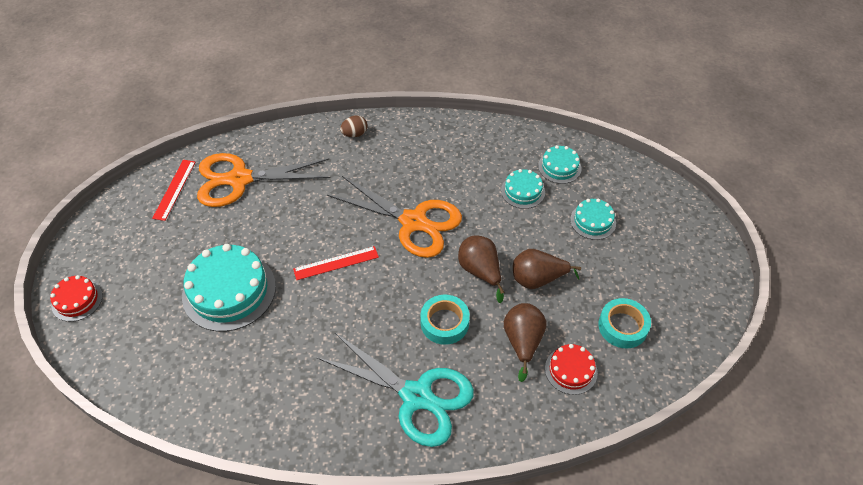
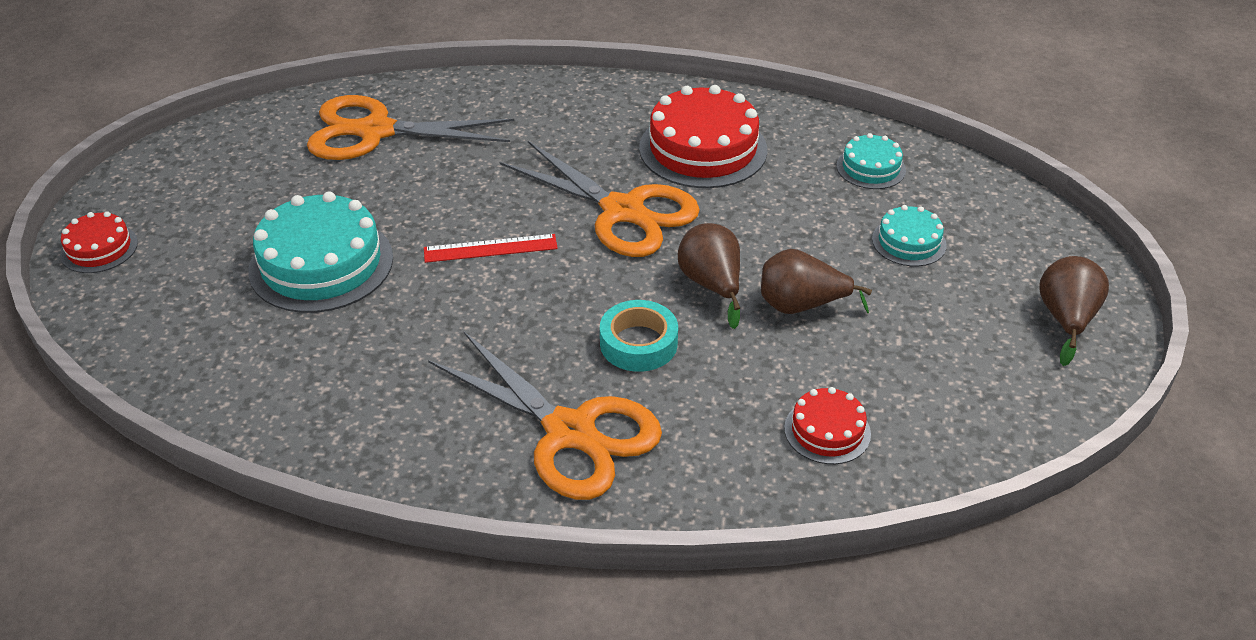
camera: 10 degrees right, 10 degrees down
(174, 189) = (277, 133): red ruler -> none
(354, 134) = (561, 95): brown egg -> none
(417, 396) = (570, 432): turquoise scissors -> orange scissors
(453, 166) = (703, 149): none -> red cake
(522, 342) = (757, 384): brown pear -> brown pear (1066, 319)
(523, 191) = (804, 192): turquoise cake -> none
(622, 326) = (926, 384): turquoise tape -> none

